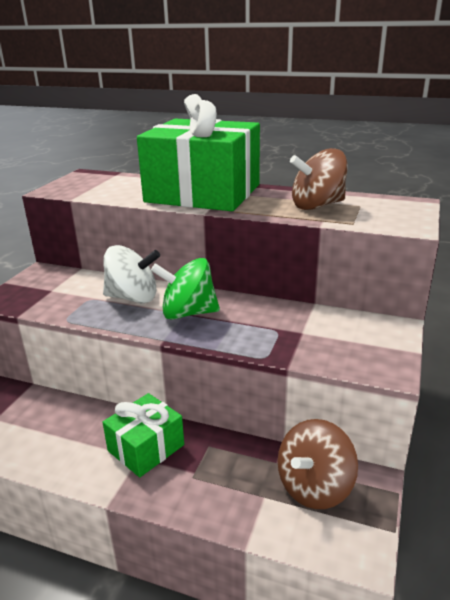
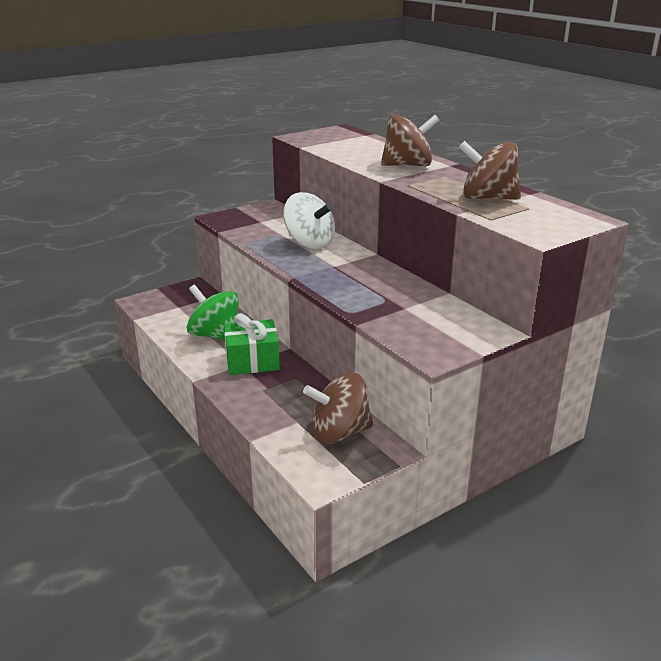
camera: 35 degrees right, 0 degrees up
(188, 313) = (335, 266): green spinning top -> green spinning top (215, 335)
(203, 193) = (408, 165): green gift -> brown spinning top

